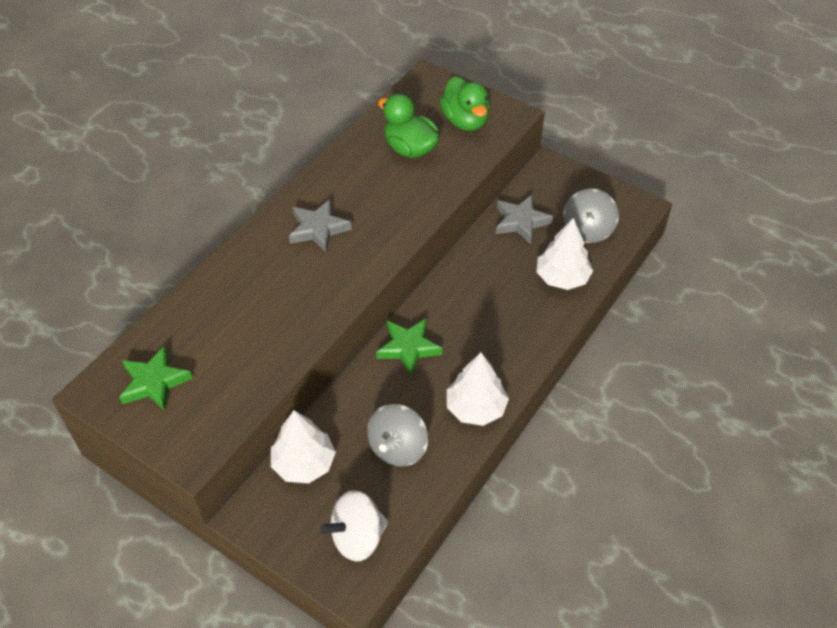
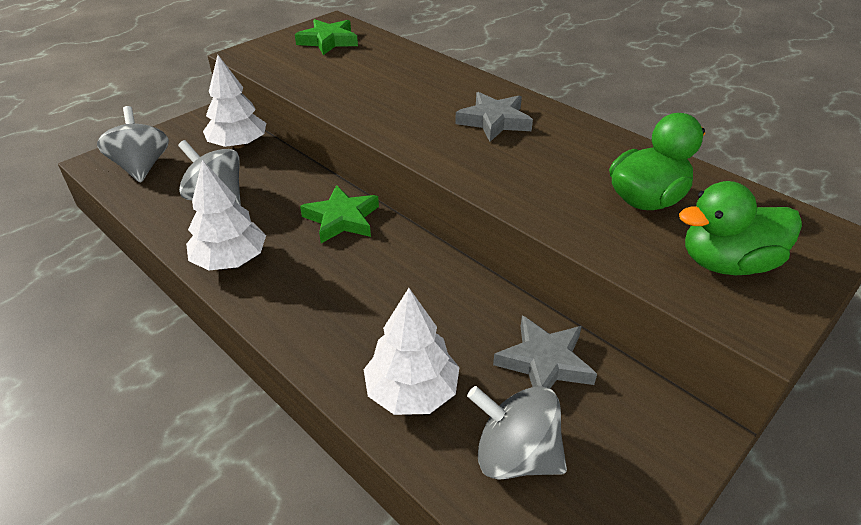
camera: 100 degrees right, 10 degrees down
(357, 537) = (142, 167): white spinning top -> grey spinning top

